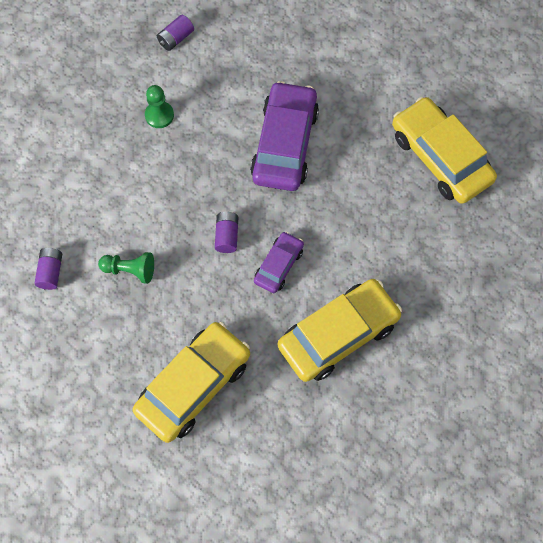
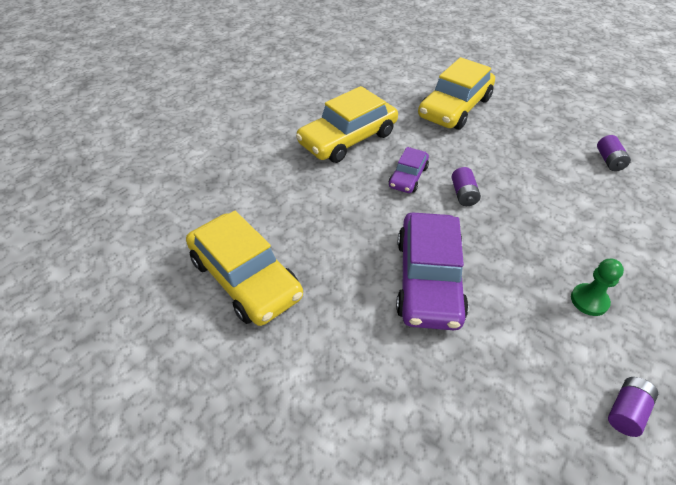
camera: 175 degrees right, 20 degrees down
(130, 270) = (540, 166): green pawn -> none

